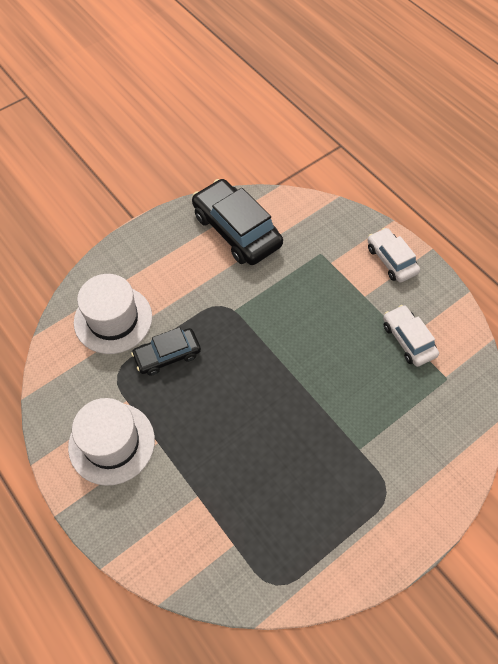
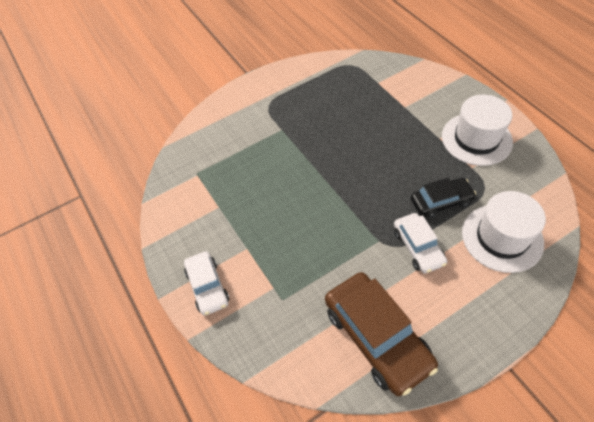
camera: 170 degrees left, 5 degrees down
(236, 230) = (377, 337): black car -> brown car
(408, 340) = (218, 205): white car -> white car (418, 247)

